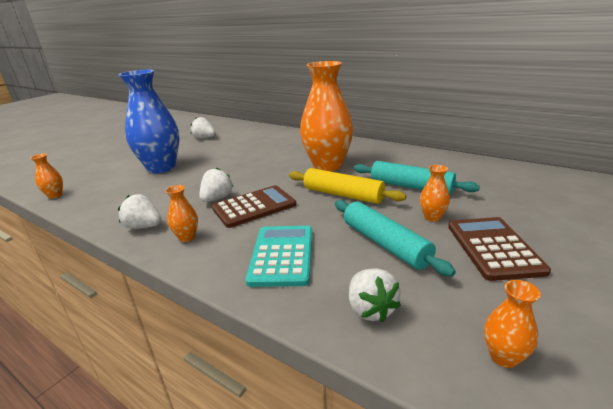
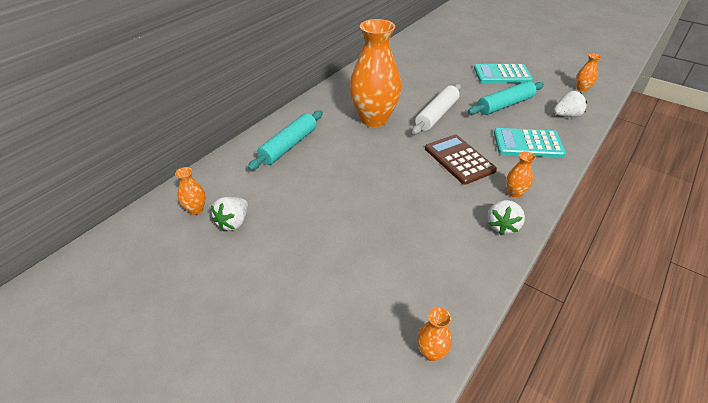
camera: 90 degrees left, 15 degrees up
(161, 168) = (348, 248): blue vase -> none
(217, 198) = (443, 184): white strawberry -> none
(343, 194) = (436, 115): yellow rolling pin -> white rolling pin
(411, 187) = (424, 86): turquoise rolling pin -> turquoise rolling pin (289, 146)
(432, 217) = (470, 85): orange vase -> orange vase (196, 209)
(493, 248) = (502, 74): brown calculator -> turquoise calculator

